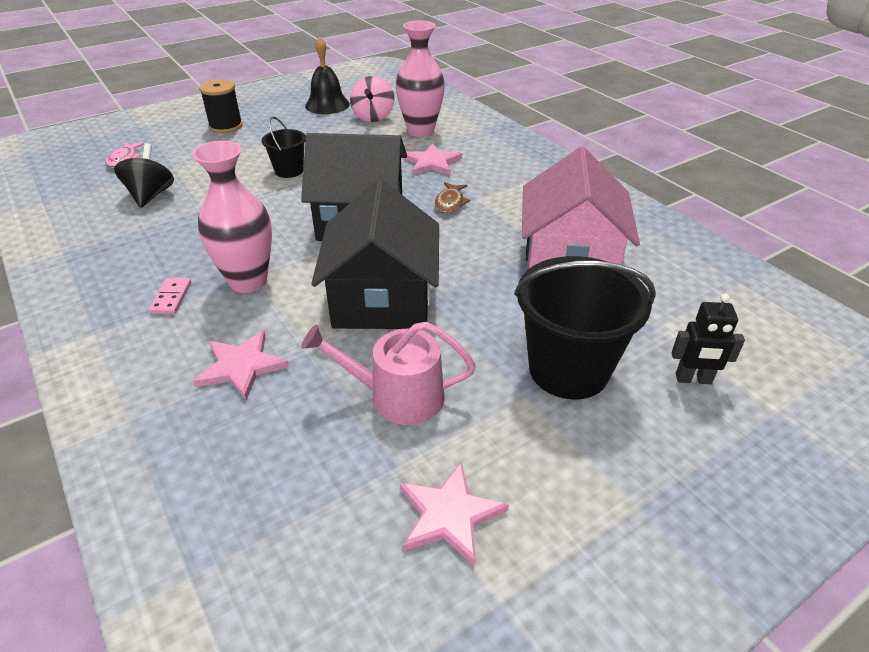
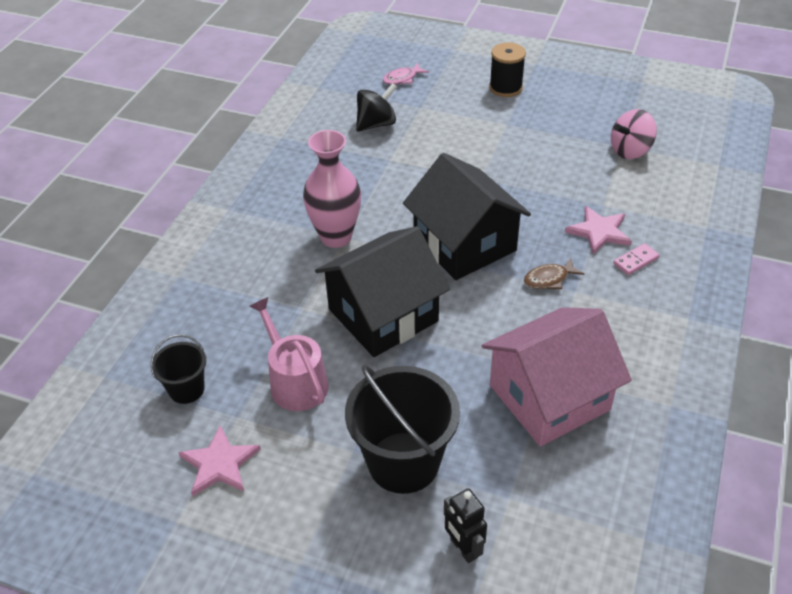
camera: 55 degrees right, 5 degrees up
(171, 298) = (286, 215): pink domino -> pink domino (635, 261)
(242, 366) = (257, 291): pink star -> none
(289, 171) = (485, 163): black bucket -> black bucket (186, 389)
(327, 105) = (613, 112): black bell -> none
(420, 131) = (645, 193): pink vase -> none

